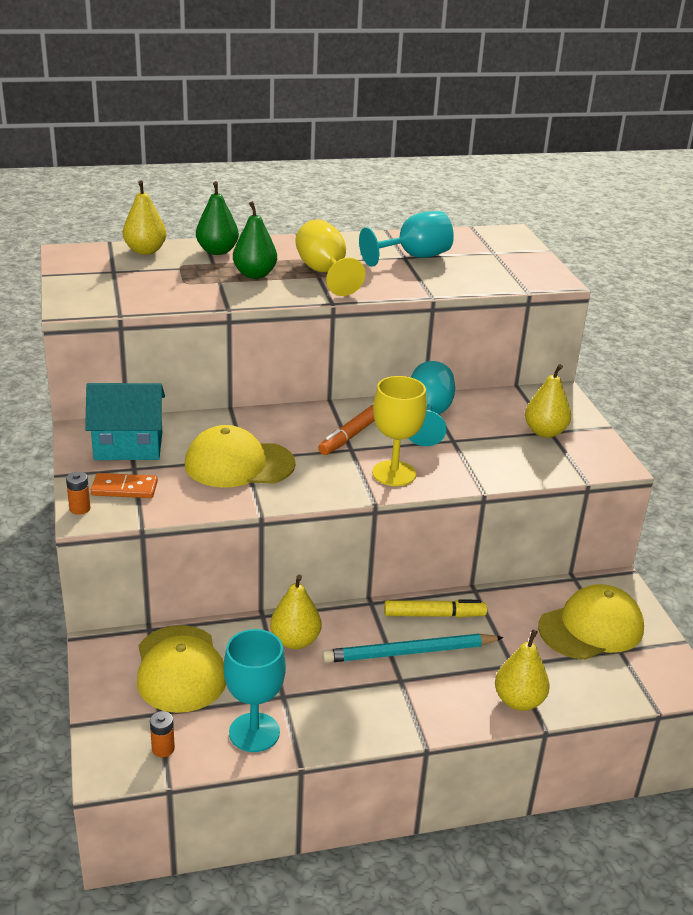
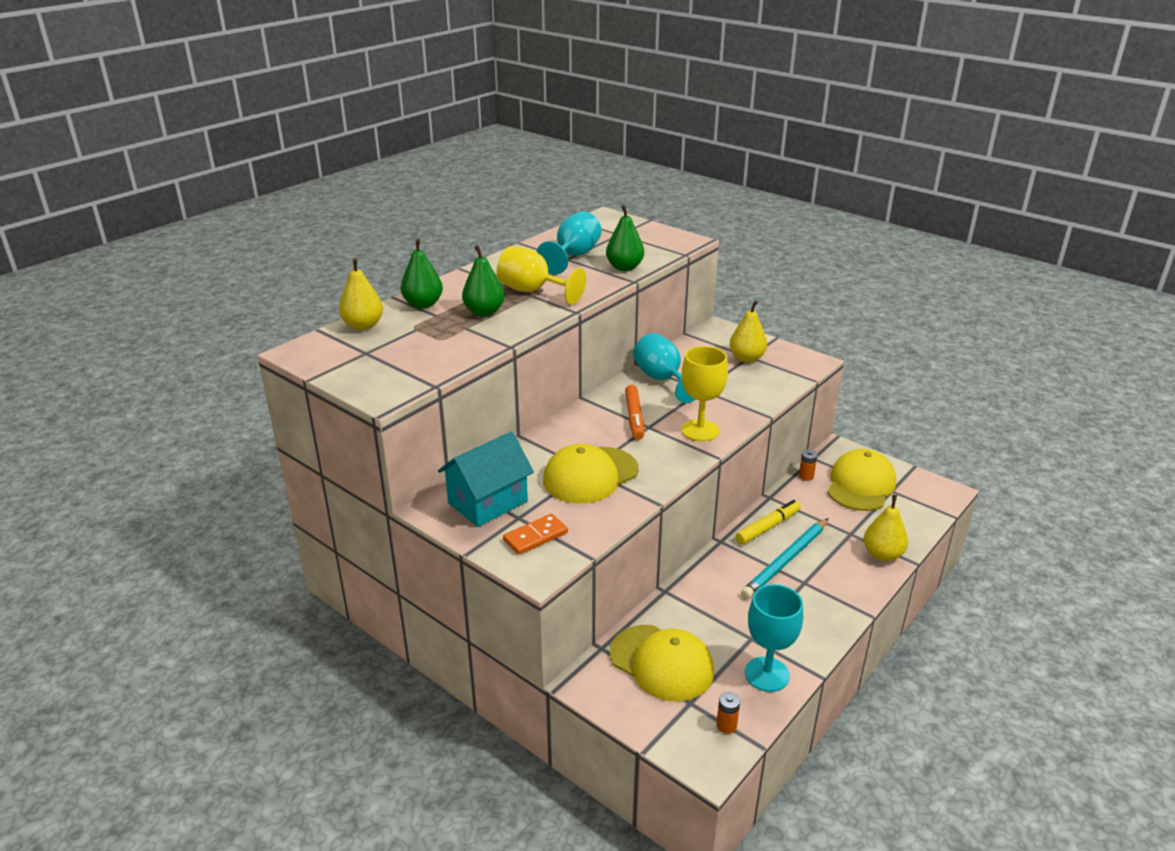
camera: 35 degrees left, 0 degrees up
(80, 508) = (525, 570): orange battery -> orange battery (806, 476)
(295, 641) = (709, 595): yellow pear -> none
(445, 282) = (624, 267): none -> green pear

